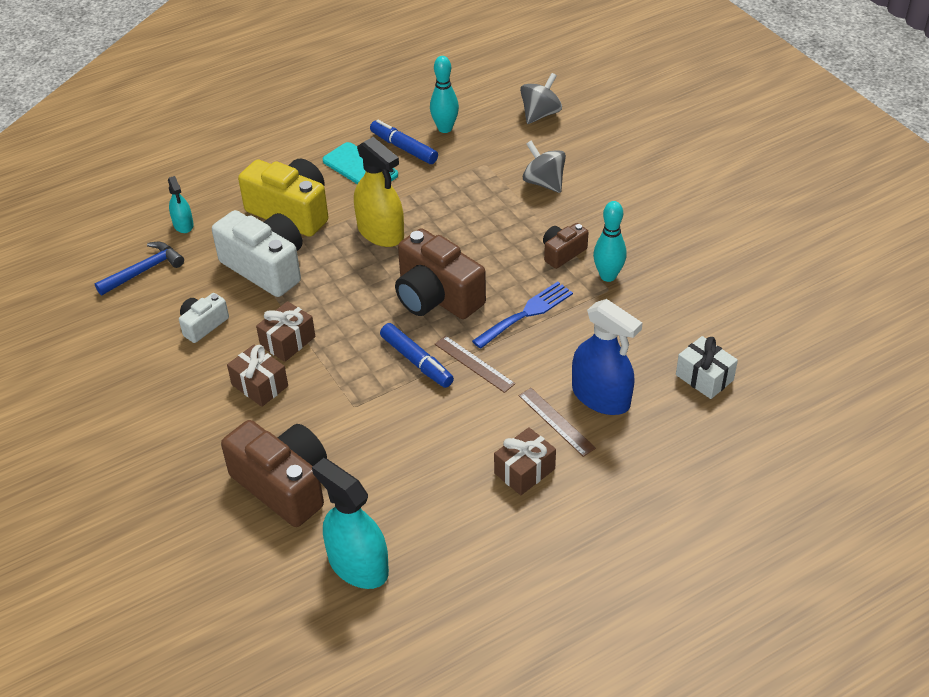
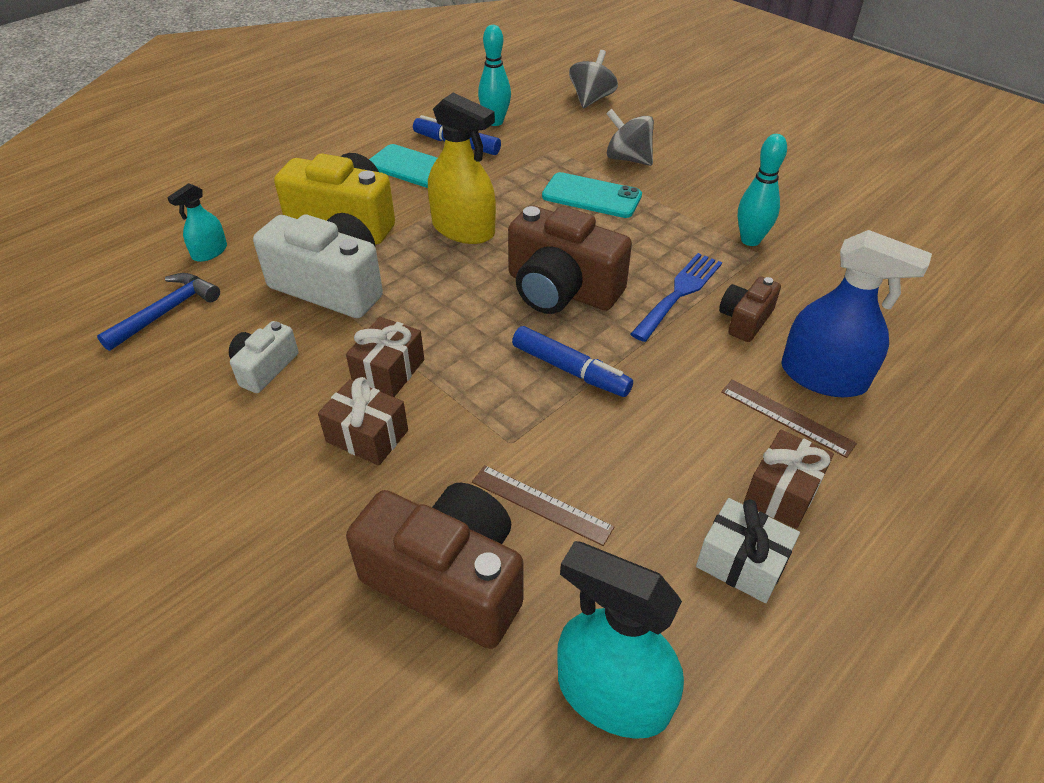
camera: 15 degrees left, 0 degrees up
(183, 224) = (210, 252): turquoise spray bottle -> turquoise spray bottle turned 75 degrees clockwise
(474, 364) = (645, 361): brown ruler -> brown ruler (541, 504)
(496, 216) = (591, 196): none -> turquoise phone
(562, 253) = (686, 223): brown camera -> brown camera (745, 320)
(704, 377) = (929, 334): white gift -> white gift (741, 563)

